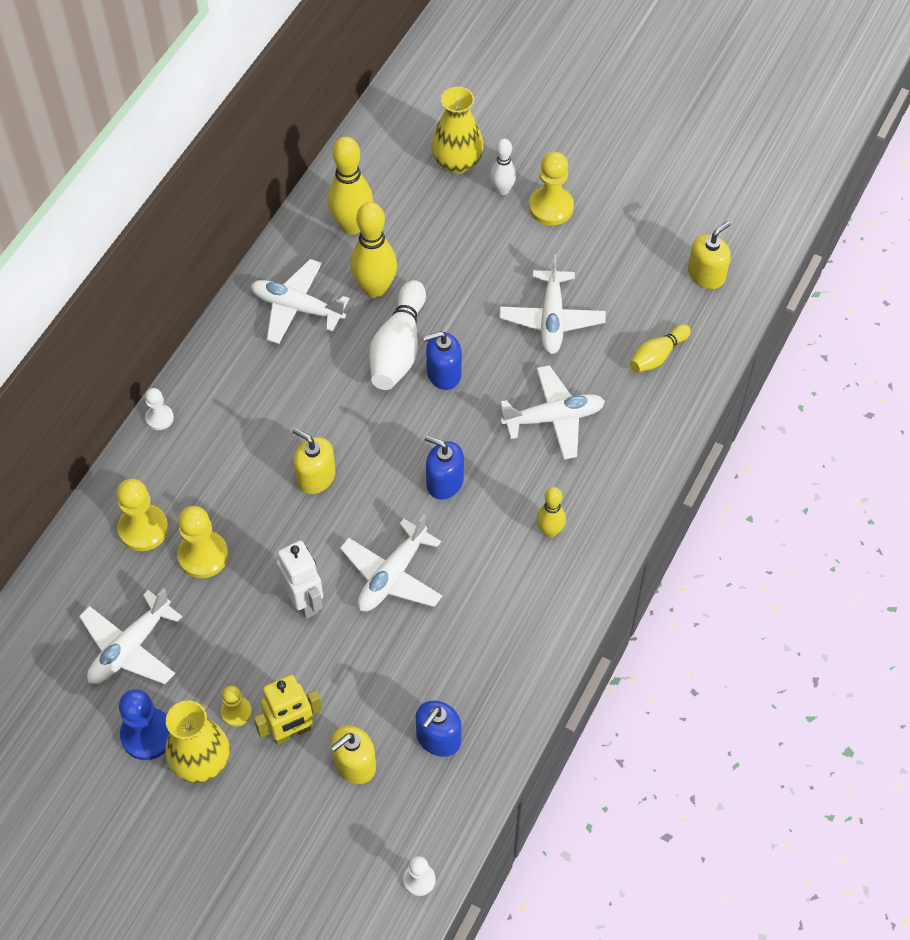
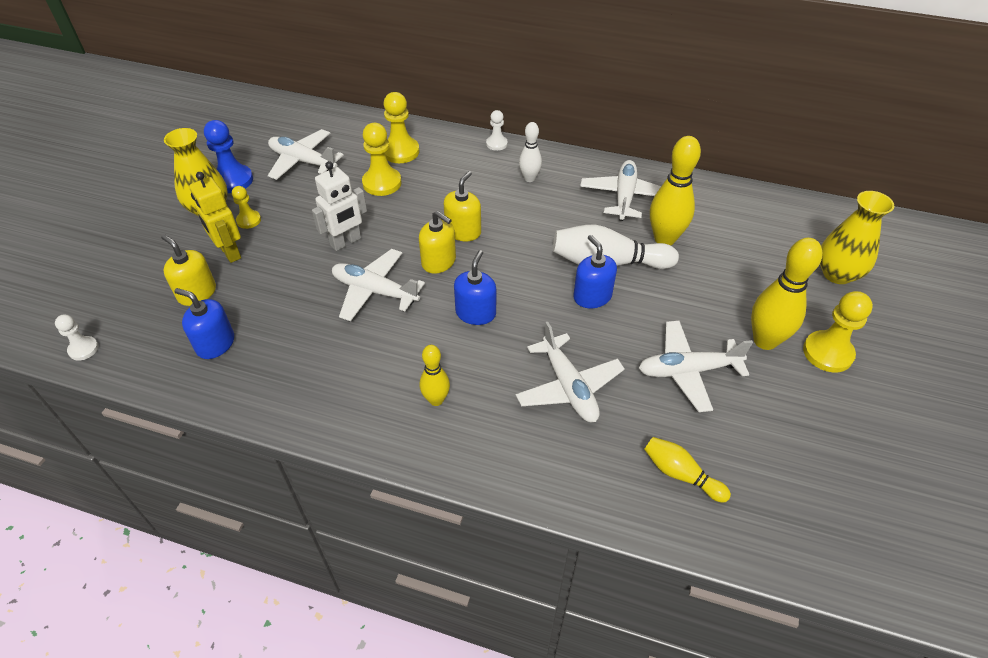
camera: 80 degrees right, 10 degrees down
(352, 225) = (724, 215): yellow bowling pin -> yellow bowling pin (765, 341)
(502, 190) = (826, 311): white bowling pin -> white bowling pin (529, 178)
(706, 275) = (818, 515): yellow soap dispenser -> yellow soap dispenser (439, 262)

